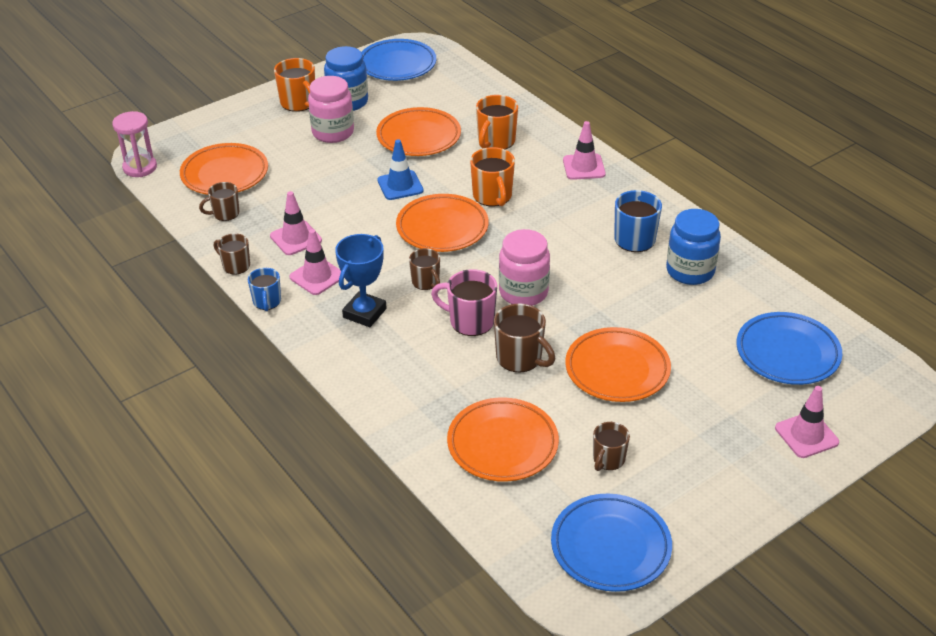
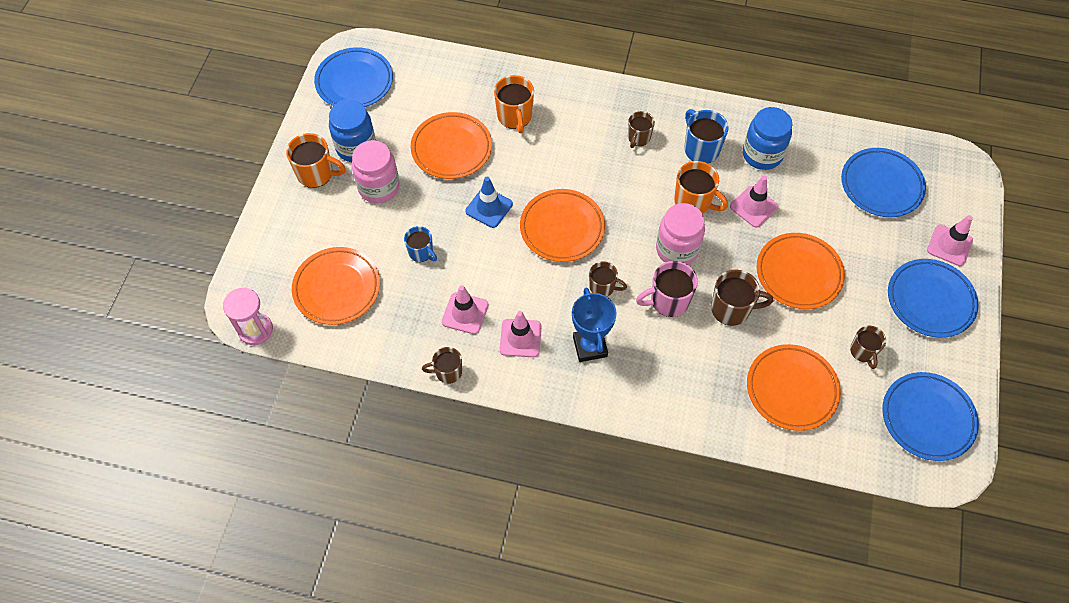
camera: 40 degrees left, 20 degrees up
(225, 213) = (382, 328): brown mug -> brown mug (638, 138)
(267, 302) = (509, 388): blue mug -> blue mug (421, 252)
(492, 196) = (567, 173): orange mug -> orange mug (693, 202)
(584, 167) = (602, 102): pink traffic cone -> pink traffic cone (753, 207)
(729, 463) = (930, 300): none -> blue plate

